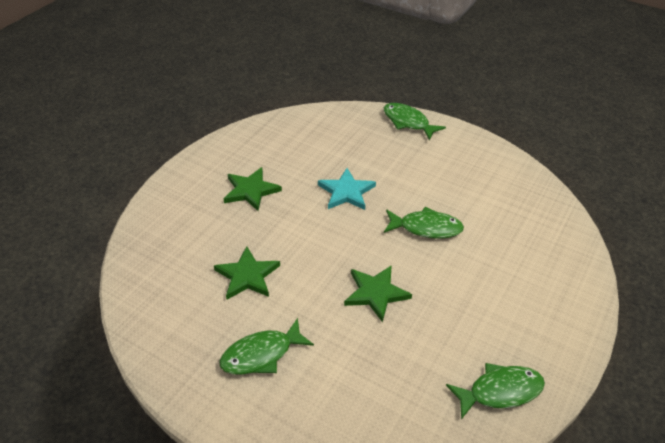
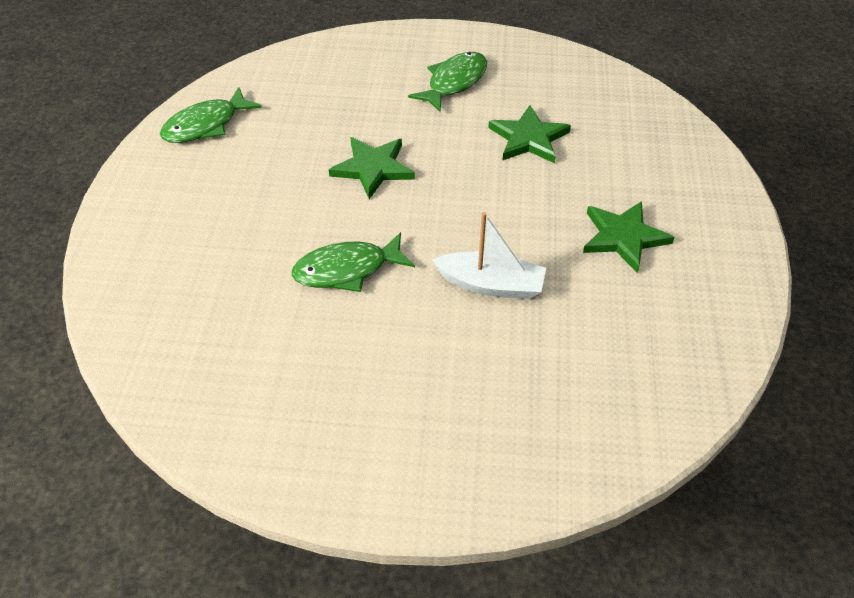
camera: 155 degrees right, 5 degrees up
(346, 192) = (491, 285): turquoise star -> white boat
(408, 122) = (476, 485): green fish -> none

